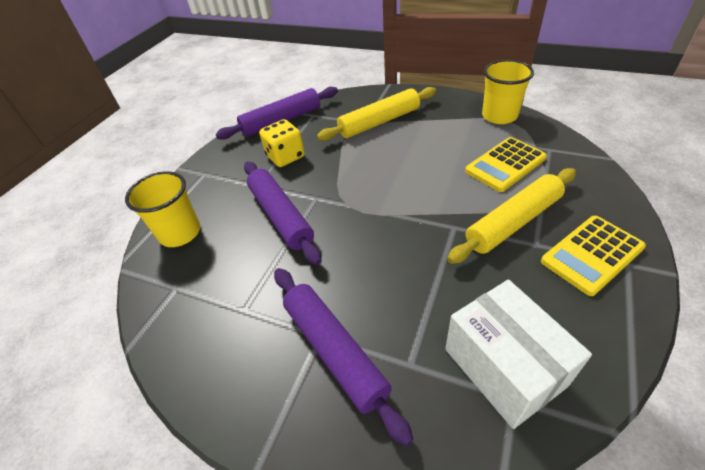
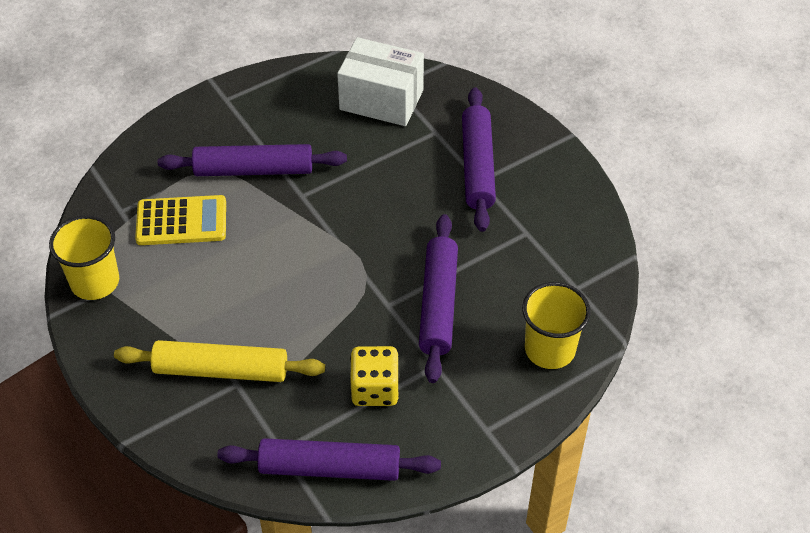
camera: 150 degrees left, 5 degrees up
(504, 367) = (381, 100): white box -> white box turned 75 degrees counterclockwise
(513, 222) = (253, 170): yellow rolling pin -> purple rolling pin
(592, 255) = (238, 117): yellow calculator -> none

